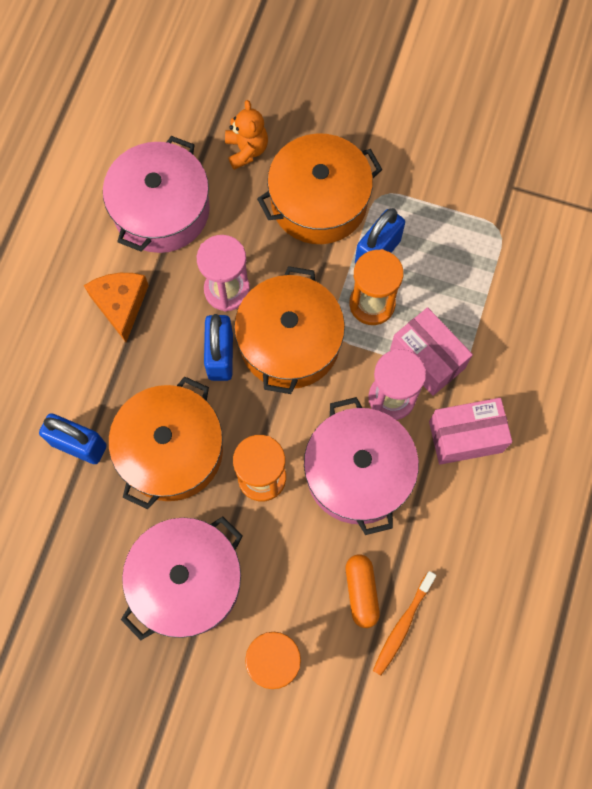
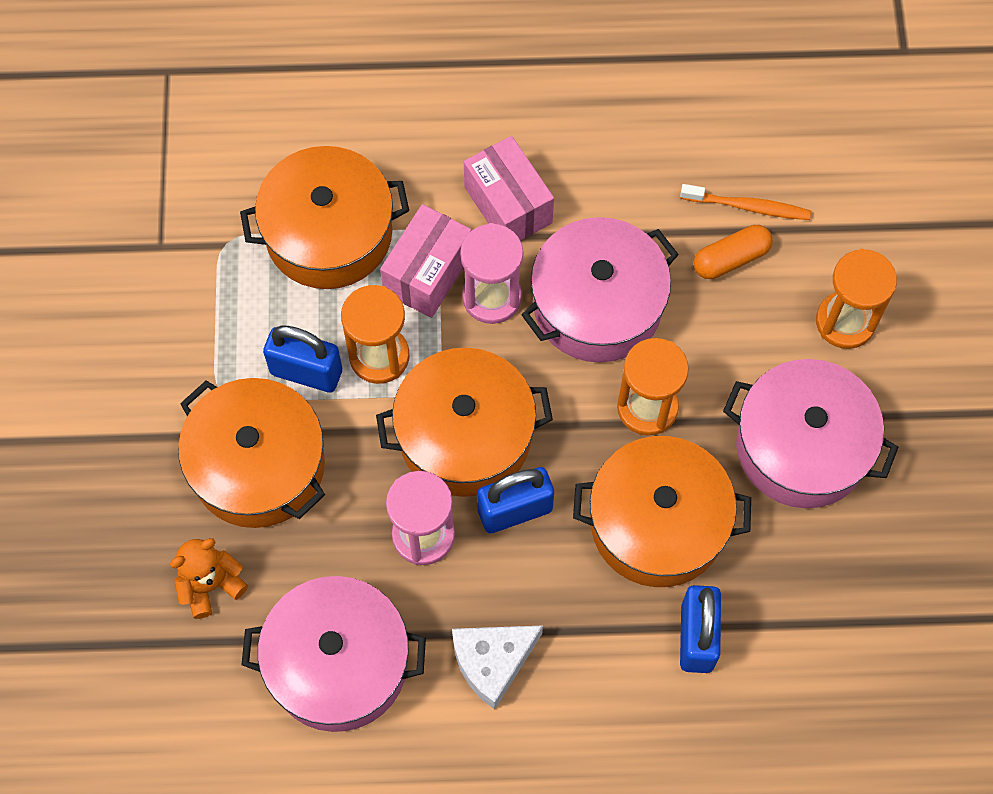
camera: 110 degrees left, 5 degrees down
(120, 304) = (493, 662): orange cheese -> white cheese
(484, 300) = (329, 233): none -> orange pot

